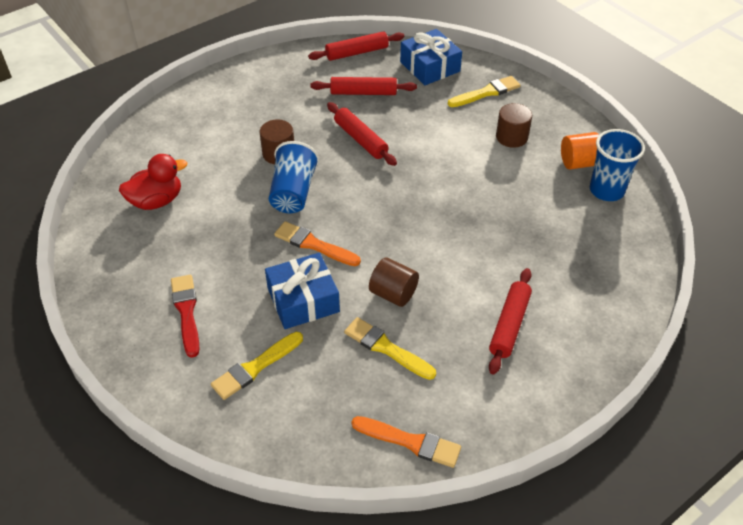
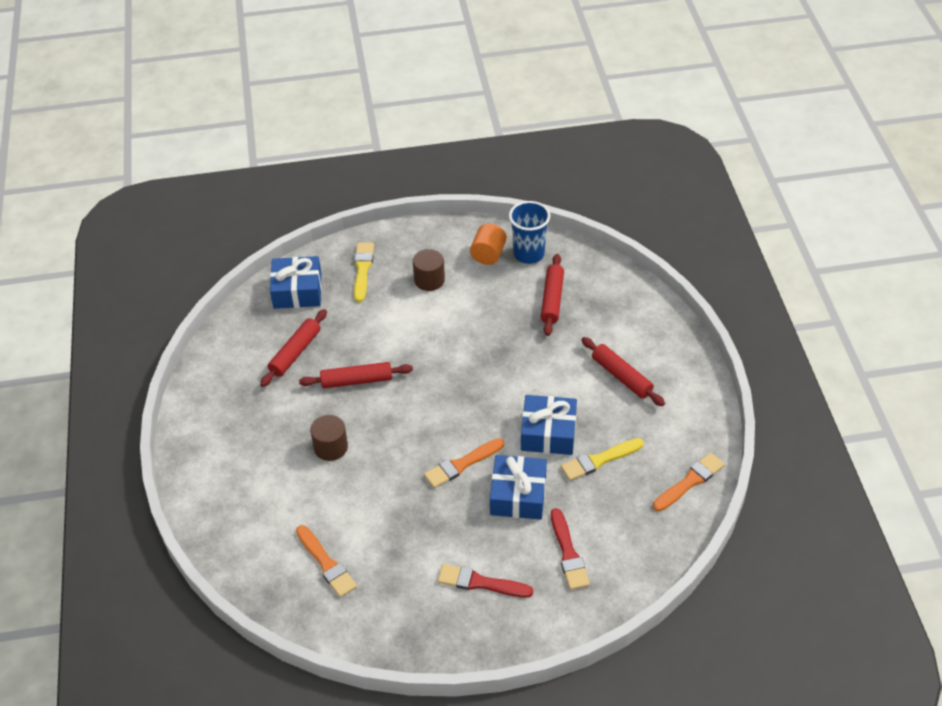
camera: 60 degrees left, 0 degrees up
(156, 201) = (326, 564): red duck -> orange brush
(255, 367) = (568, 553): yellow brush -> red brush
(293, 192) = (389, 455): blue cup -> none
(357, 53) = (233, 333): red rolling pin -> red rolling pin (552, 299)
(393, 293) = (548, 433): brown cylinder -> blue gift

